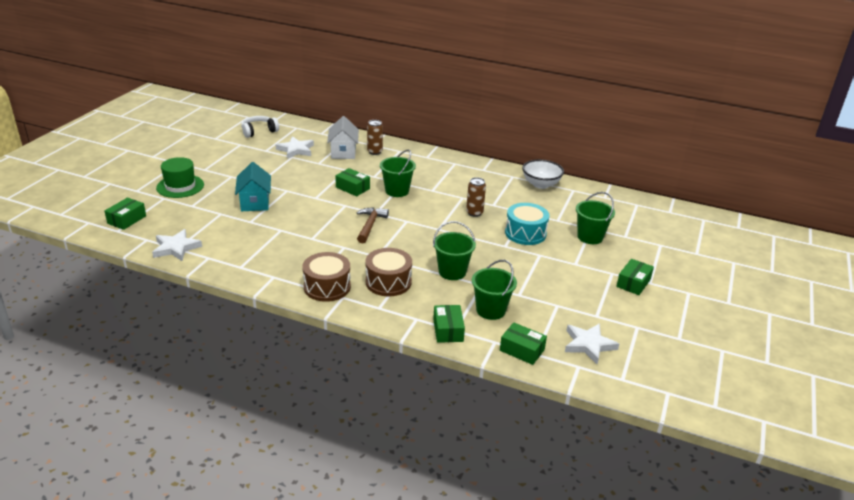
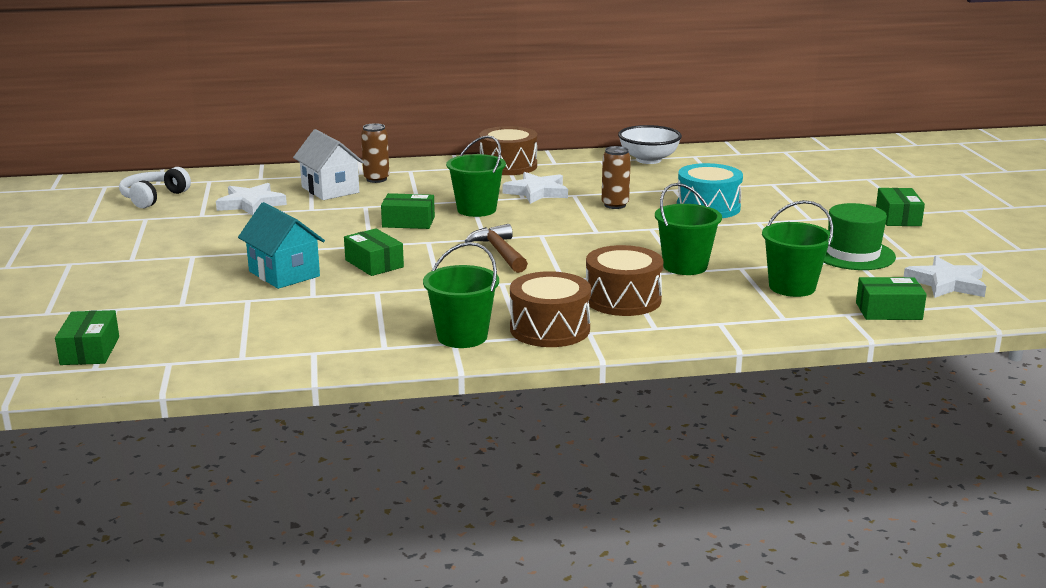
camera: 30 degrees left, 10 degrees down
(176, 248) = (239, 357): white star -> white star (537, 192)
(180, 186) = (122, 288): green hat -> green hat (852, 254)
(448, 330) = (776, 321): green box -> green box (374, 263)
(455, 164) = (508, 166): none -> brown drum
(590, 237) = (785, 191): green bucket -> green bucket (462, 337)

